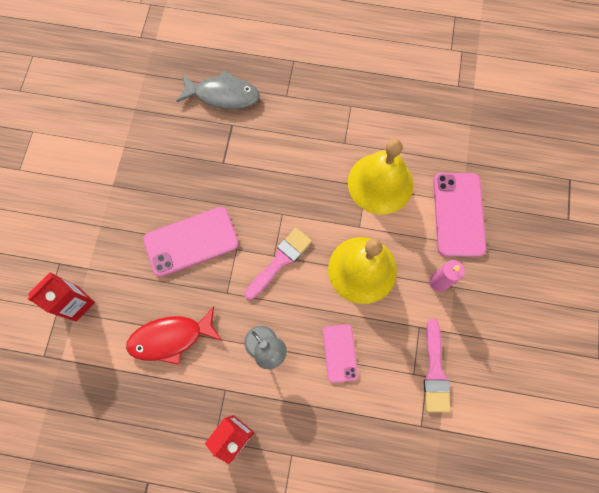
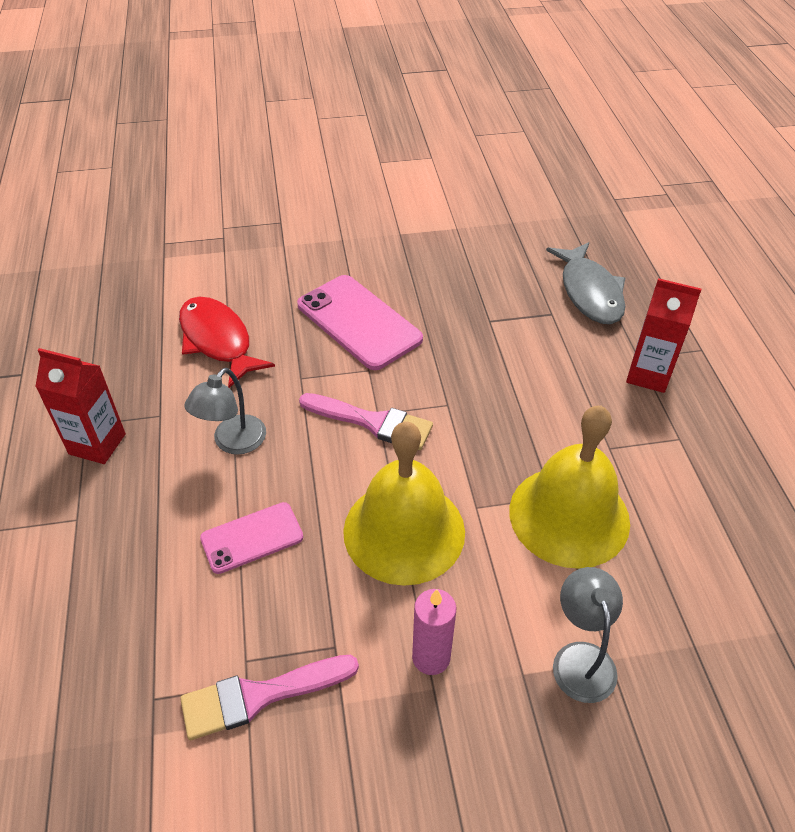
camera: 70 degrees right, 25 degrees down
(77, 303) = (236, 249): red carton -> red carton (648, 375)
(458, 214) = (581, 658): pink phone -> grey lamp

